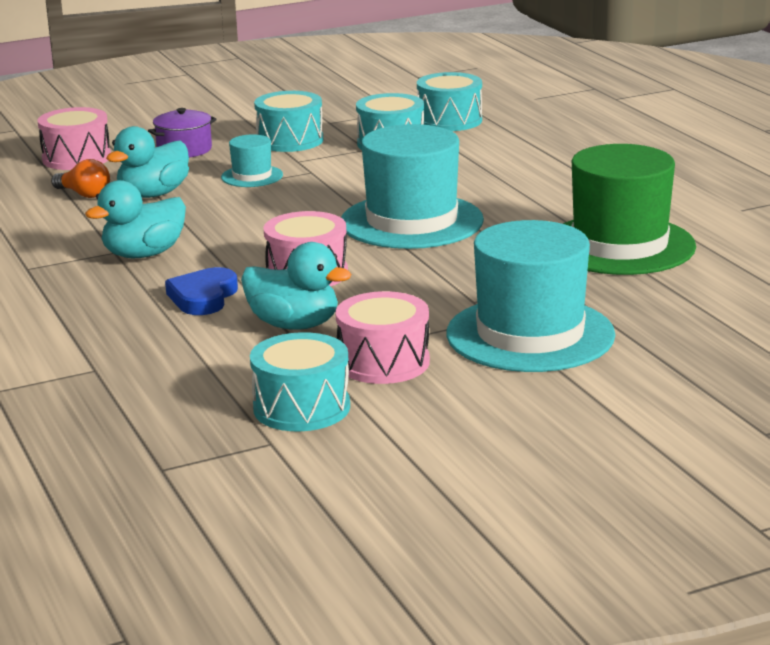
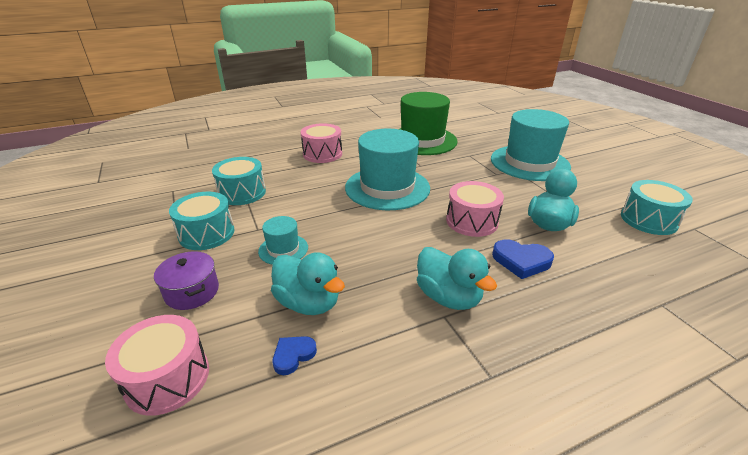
camera: 90 degrees left, 10 degrees up
(84, 194) = (293, 355): orange light bulb -> blue heart
(383, 362) = (580, 197): pink drum -> pink drum (322, 154)
(449, 120) = (209, 173): turquoise drum -> none

